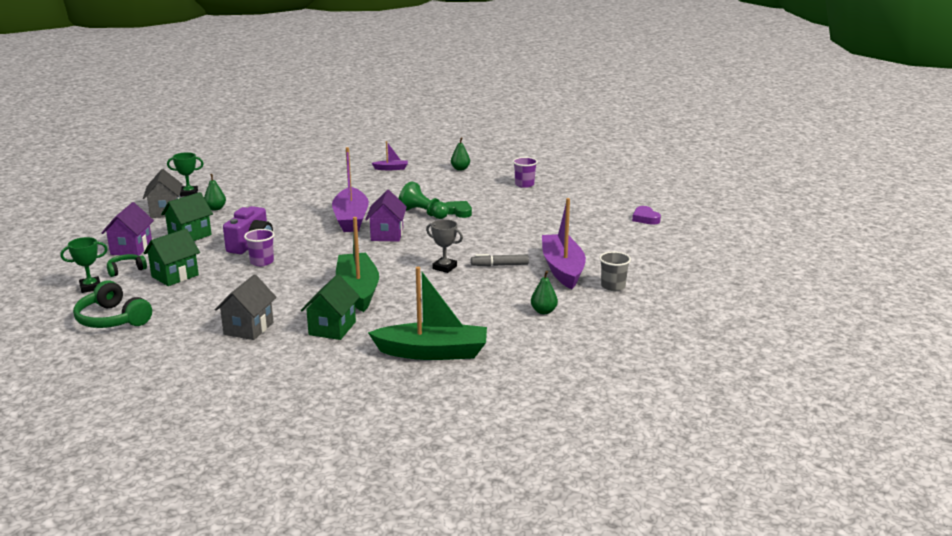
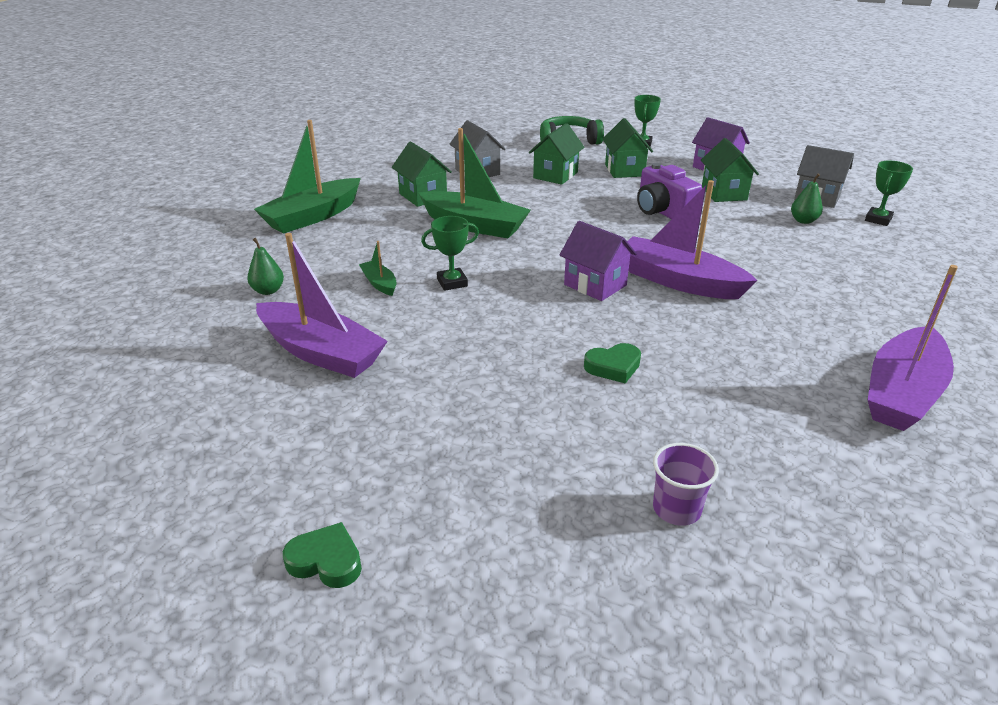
camera: 130 degrees right, 10 degrees up
(126, 270) = (664, 158): green headphones -> none
(218, 296) = (555, 175): none -> green house
(262, 262) = (607, 206): purple cup -> none
(391, 168) = (902, 393): purple boat -> purple boat, size x2.19
(423, 213) = (641, 337): green pawn -> none
(444, 267) = (452, 282): grey trophy -> green trophy
(460, 169) = (848, 473): green pear -> none
(480, 285) = (379, 283): none -> green boat
(499, 265) = (402, 316): grey marker -> none
(613, 286) = (224, 362): grey cup -> none
(645, 218) = (326, 561): purple heart -> green heart

